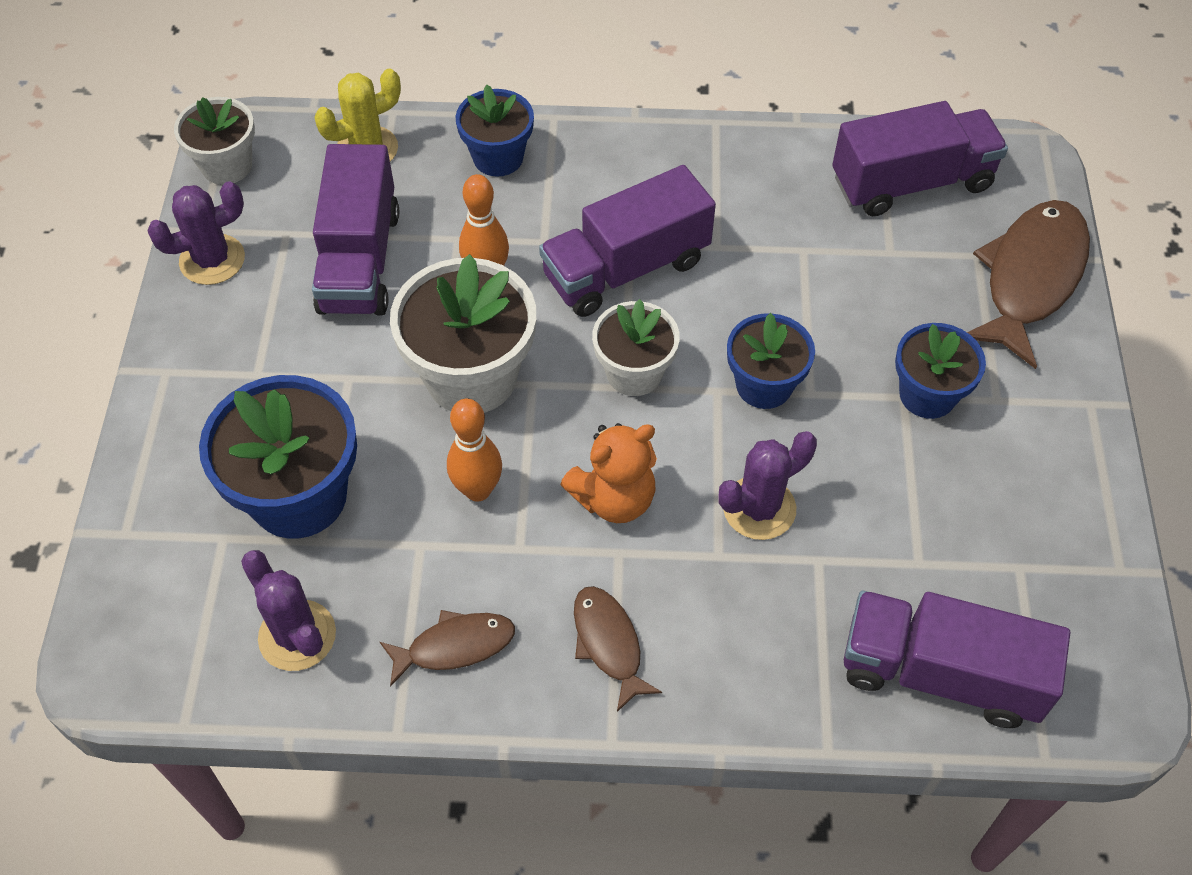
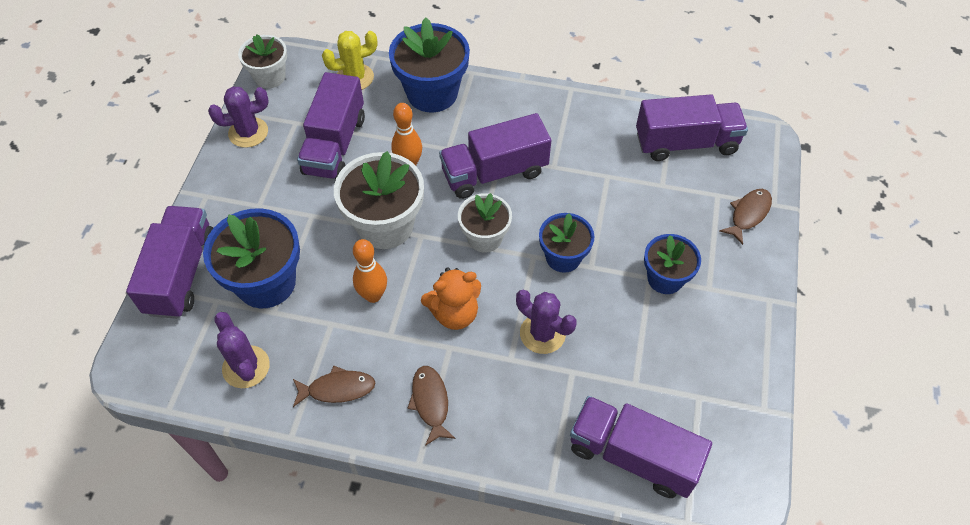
camera: 10 degrees right, 0 degrees up
(154, 502) = (181, 273): none -> purple truck
(498, 157) = (432, 93): blue flower pot -> blue flower pot, size x1.63
(759, 508) = (542, 333): purple cactus -> purple cactus turned 60 degrees clockwise
(1030, 278) = (748, 214): brown fish -> brown fish, size x0.54

